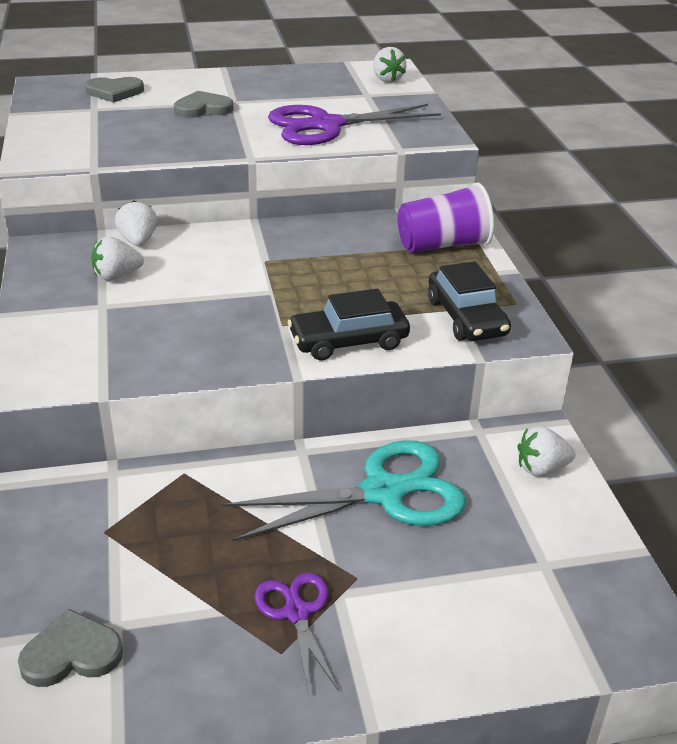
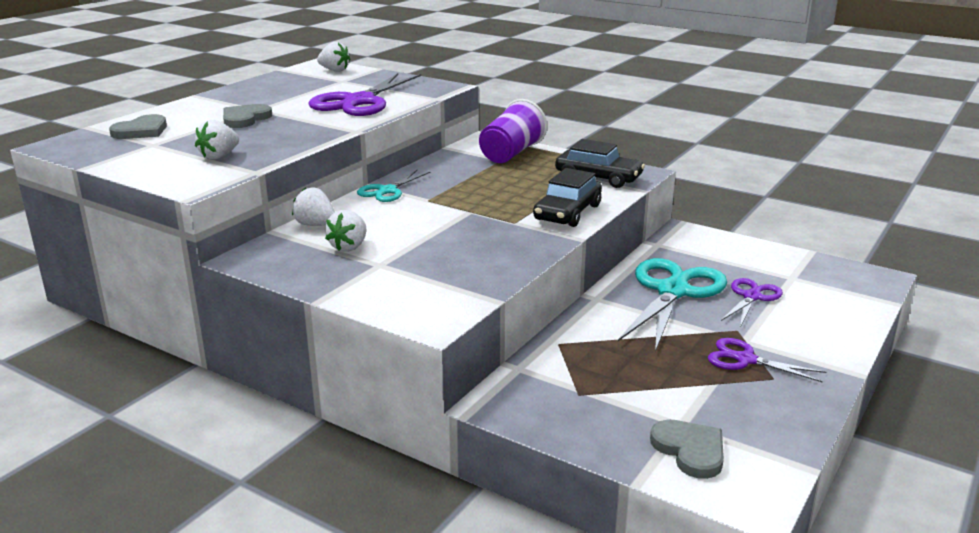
camera: 45 degrees left, 10 degrees down
(71, 653) = (690, 450): grey heart -> grey heart turned 120 degrees clockwise
(254, 234) = (387, 191): none -> turquoise scissors
(449, 554) = (751, 297): none -> purple scissors
(541, 468) = (714, 244): white strawberry -> white strawberry (219, 156)

